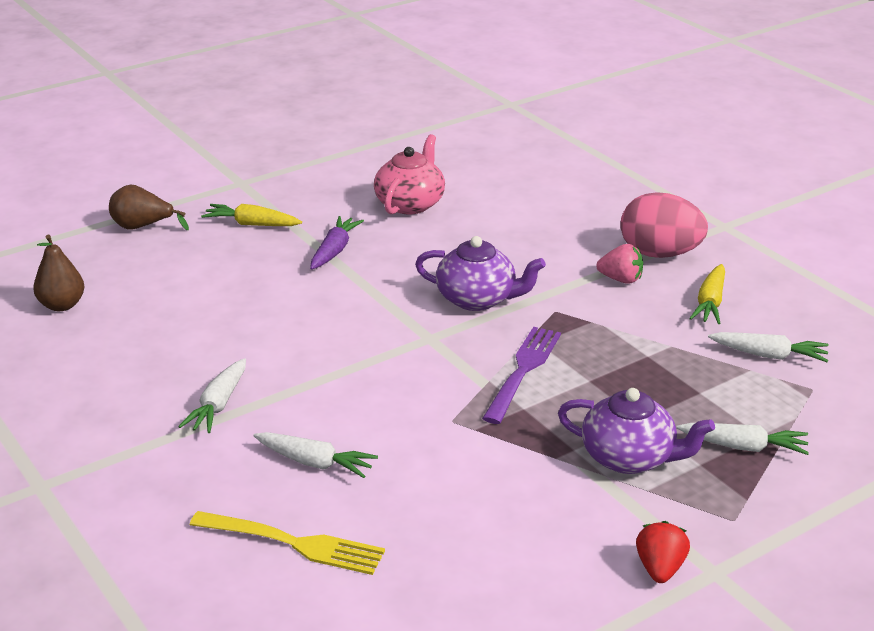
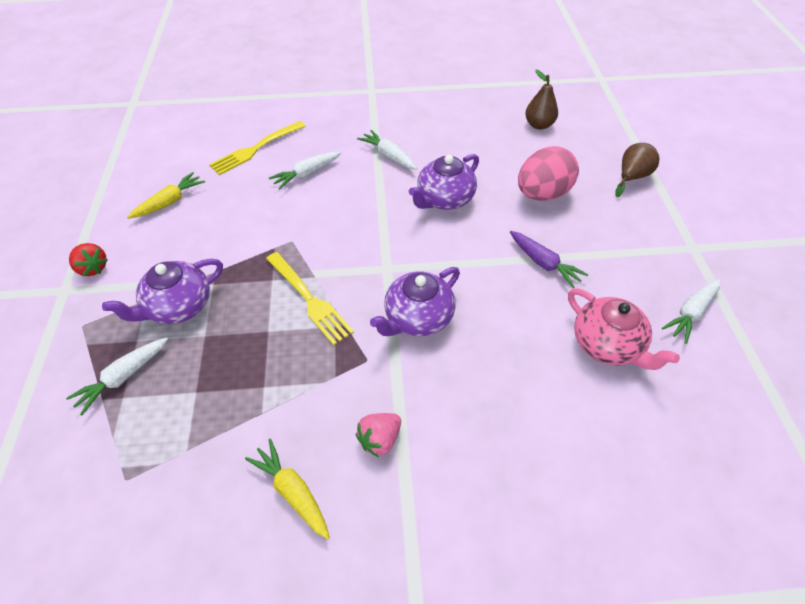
camera: 120 degrees right, 20 degrees up
(252, 224) = (611, 232): yellow carrot -> yellow carrot (170, 202)
(279, 334) = (444, 199): none -> purple teapot
(523, 371) = (309, 299): purple fork -> yellow fork
(660, 254) = (402, 508): pink egg -> pink egg (542, 194)
(769, 355) = (188, 480): white carrot -> white carrot (691, 313)

